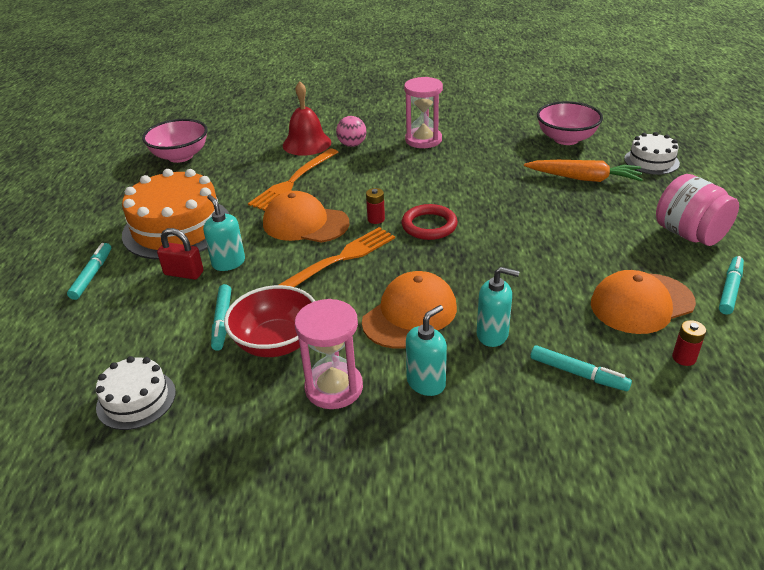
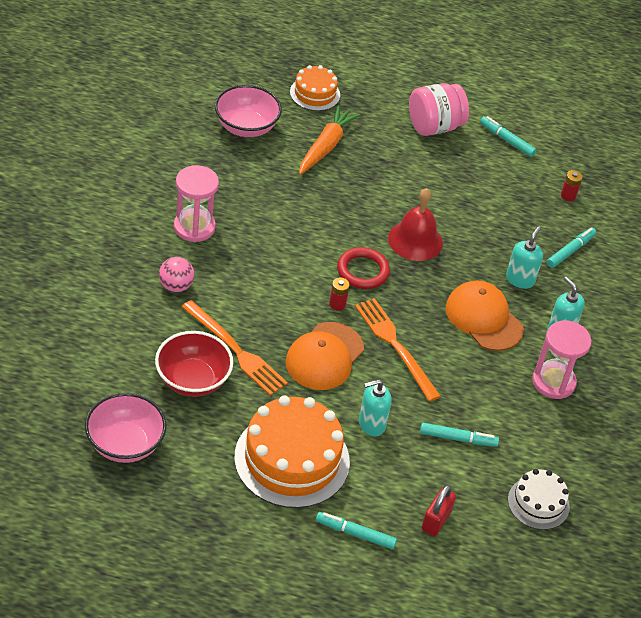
camera: 85 degrees left, 10 degrees up
(184, 273) = (377, 460): red padlock -> red padlock (436, 521)
(276, 342) = (495, 407): red bowl -> red bowl (192, 380)
(307, 143) = (152, 323): red bell -> red bell (415, 240)
(641, 303) = (508, 190): orange cap -> none
(651, 161) = (315, 93): white cake -> orange cake

